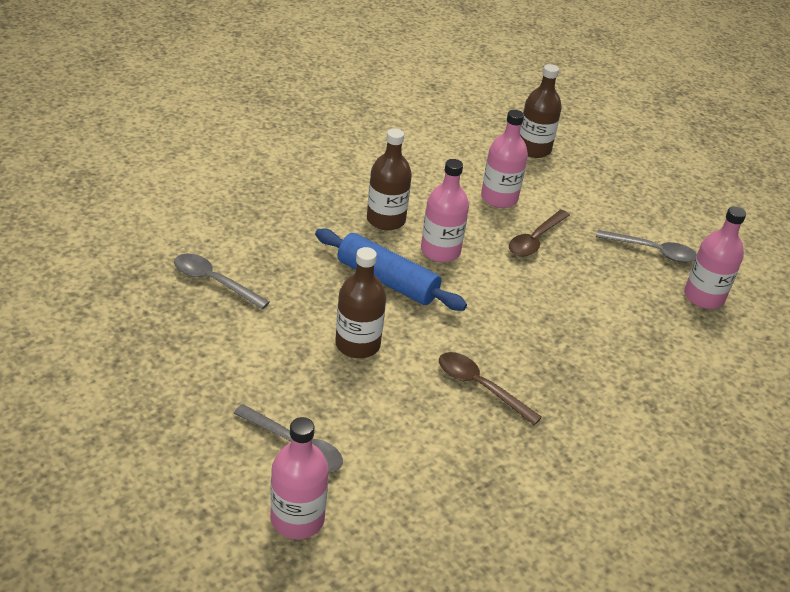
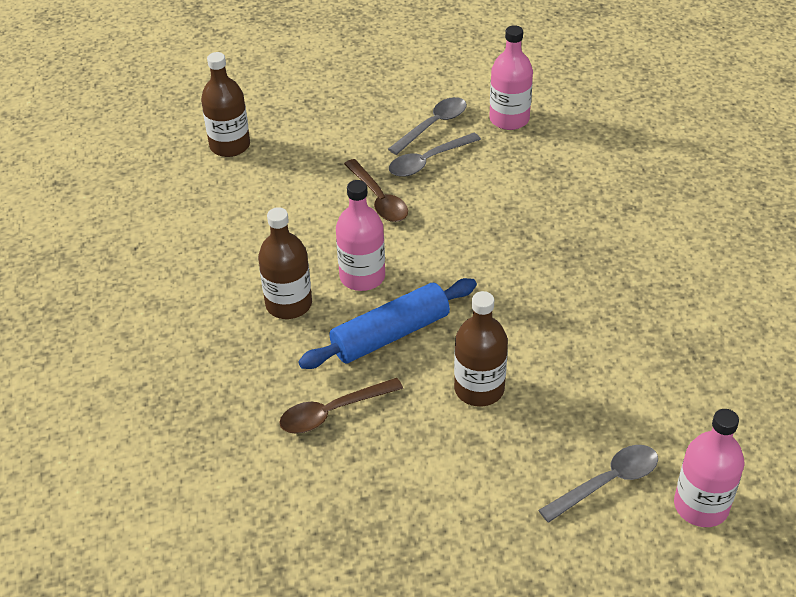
camera: 60 degrees left, 5 degrees up
(214, 282) = (325, 490): grey spoon -> grey spoon (428, 161)
(480, 387) = (571, 314): brown spoon -> brown spoon (332, 412)
(499, 198) = (298, 201): pink bottle -> none

